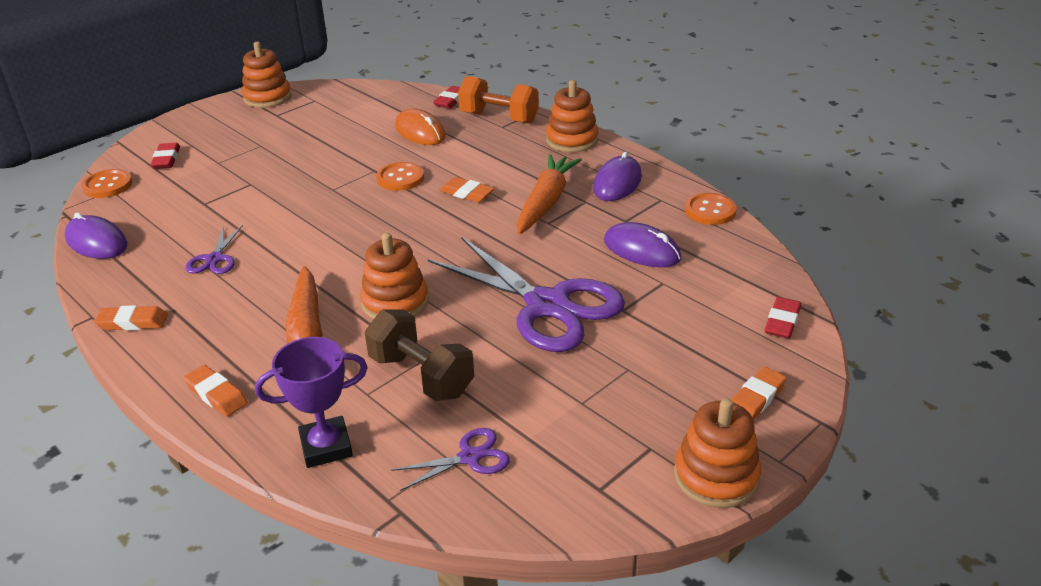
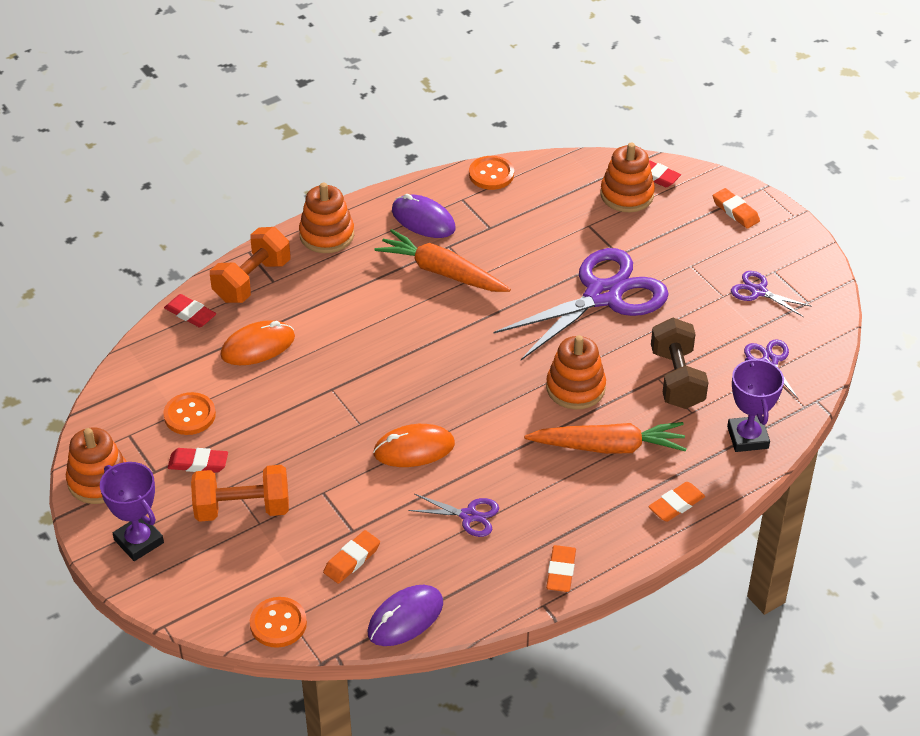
camera: 80 degrees left, 10 degrees up
(166, 159) = (232, 572): red eraser -> red eraser (198, 463)
(205, 120) = (139, 541): none -> purple trophy
(234, 153) = (242, 509): none -> orange dumbbell
(302, 219) = (414, 449): none -> orange mouse
(400, 178) = (357, 369): orange button -> orange button (189, 415)
(421, 376) = (677, 379): brown dumbbell -> brown dumbbell turned 60 degrees counterclockwise
(467, 193) = (406, 323): orange eraser -> orange eraser (352, 560)
(602, 435) = (758, 291): none -> purple scissors
(641, 250) = (539, 227): purple mouse -> none
(716, 476) = (804, 247): orange stacking toy -> orange stacking toy (627, 195)

